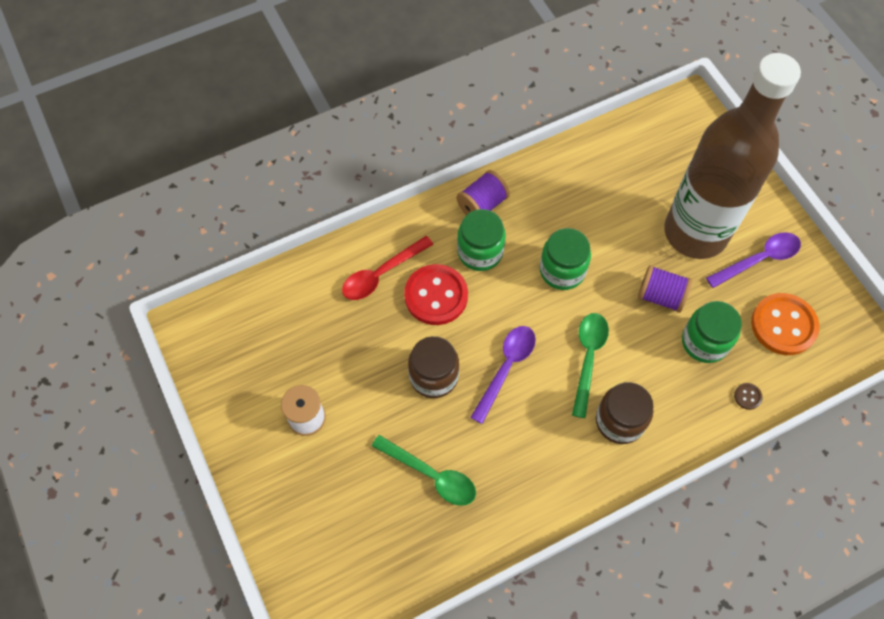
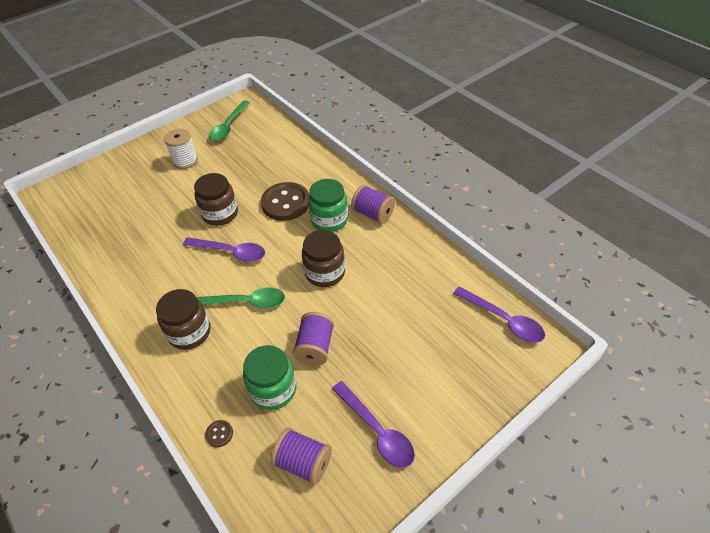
camera: 80 degrees right, 15 degrees down
(381, 274) = (298, 172): red spoon -> none
(431, 475) = (144, 226): green spoon -> green spoon (228, 126)
(436, 296) = (286, 203): red button -> brown button
(562, 270) = (325, 272): green jar -> brown jar
(656, 127) = (503, 320): none -> purple spoon
(695, 233) = (392, 368): brown bottle -> none
(783, 325) = (303, 462): orange button -> purple spool

